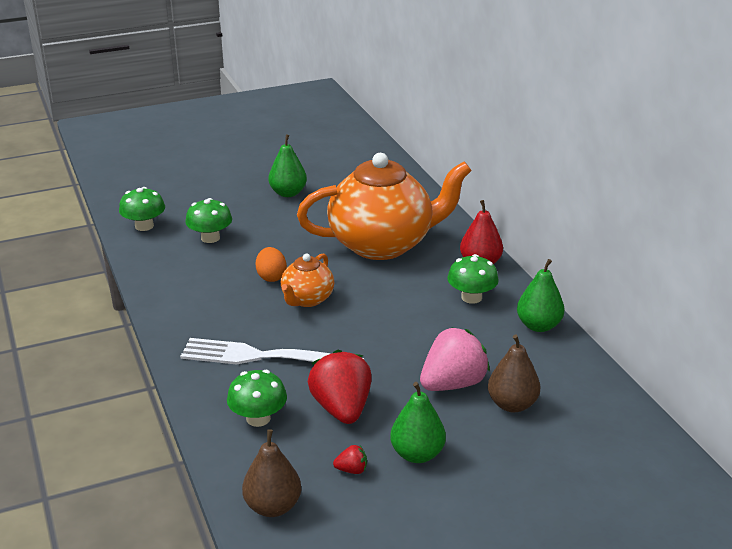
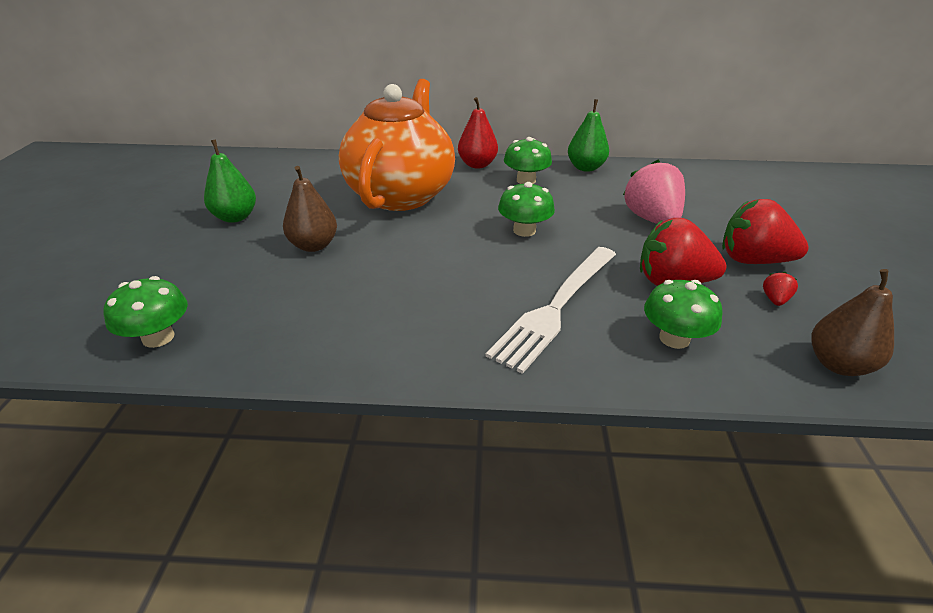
camera: 65 degrees left, 5 degrees up
(210, 238) = (263, 289): green mushroom -> green mushroom (524, 230)
(271, 277) = (397, 266): orange egg -> none
(307, 299) = (463, 255): orange teapot -> none
(417, 454) = (752, 260): green pear -> red strawberry
(512, 404) = (689, 204): brown pear -> brown pear (313, 245)

